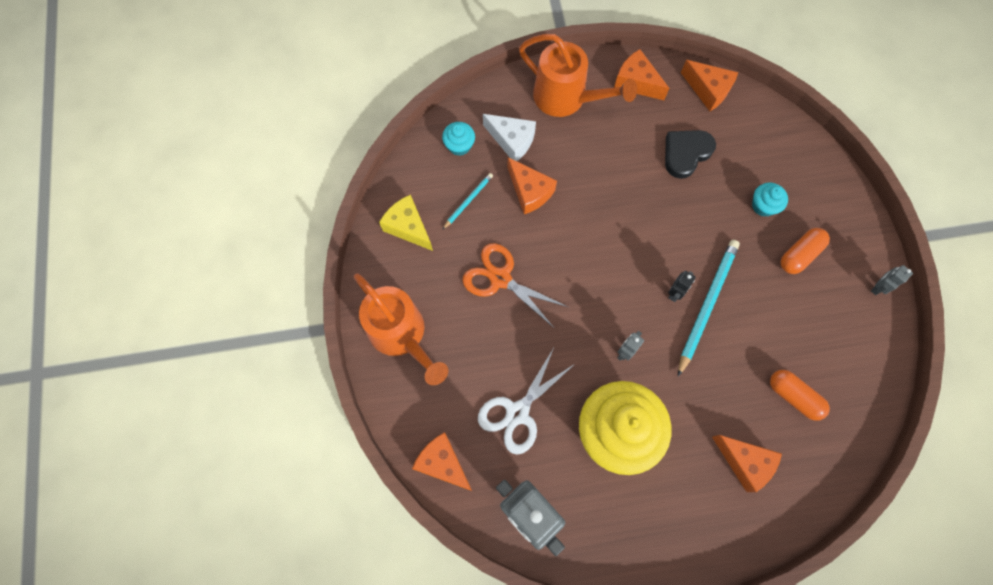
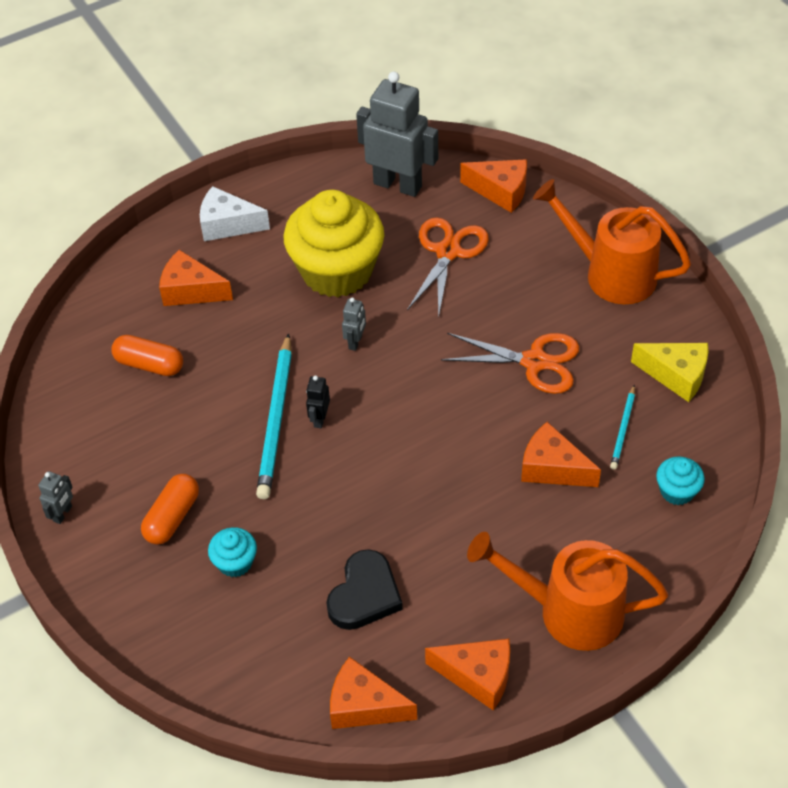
camera: 160 degrees right, 20 degrees down
(512, 141) = (611, 523): white cheese -> white cheese (227, 225)
(517, 412) = (448, 252): white scissors -> orange scissors

